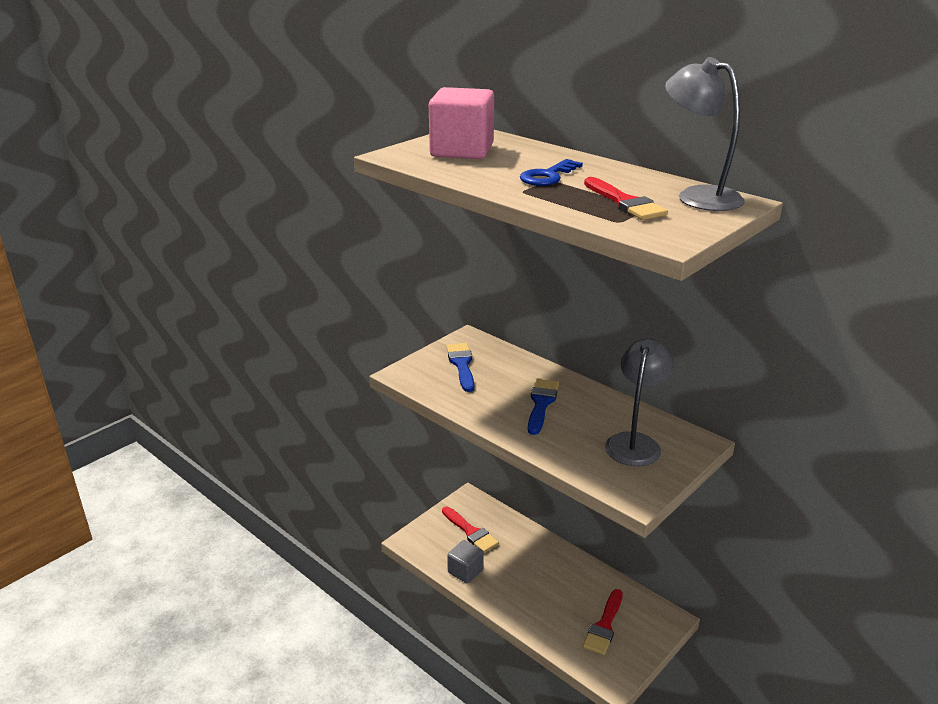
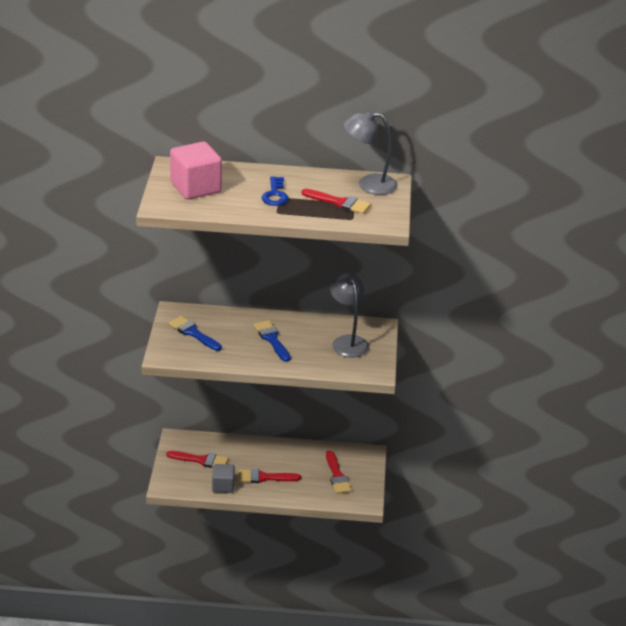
camera: 40 degrees left, 5 degrees up
(518, 584) = (264, 477): none -> red brush

